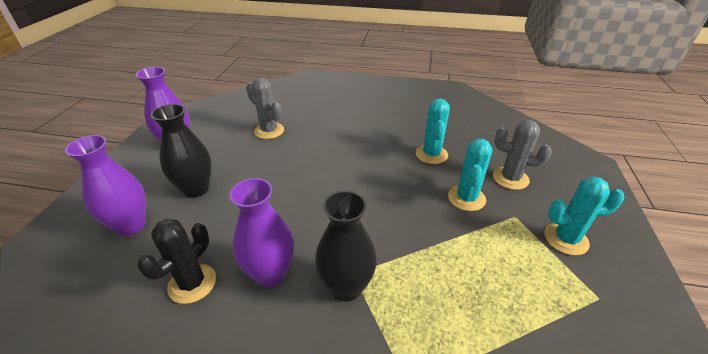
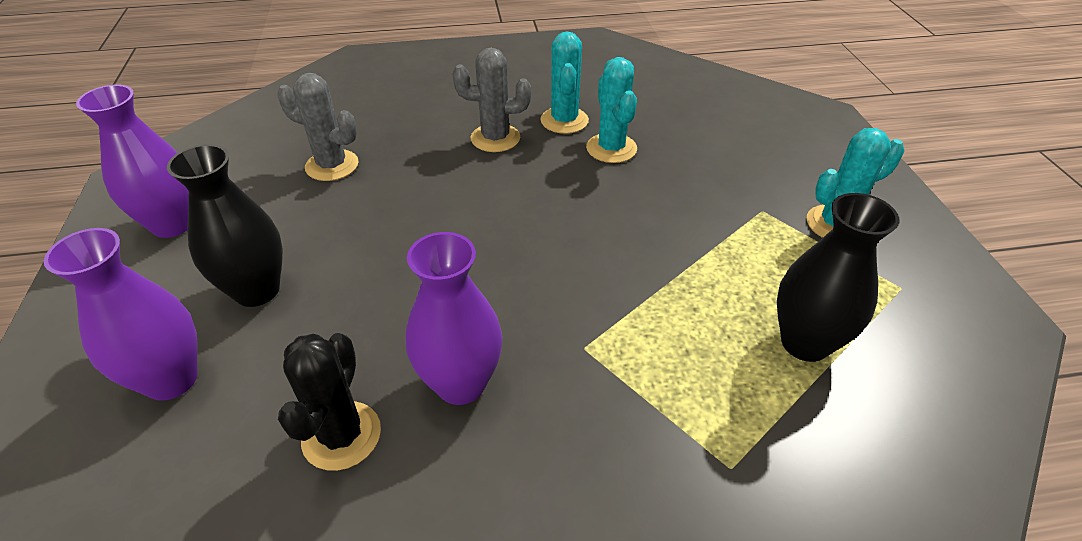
camera: 20 degrees left, 5 degrees up
(346, 287) = (584, 368): black vase -> black vase (805, 343)
(466, 198) = (689, 201): turquoise cactus -> turquoise cactus (564, 120)
(510, 178) = (734, 159): grey cactus -> grey cactus (495, 138)

